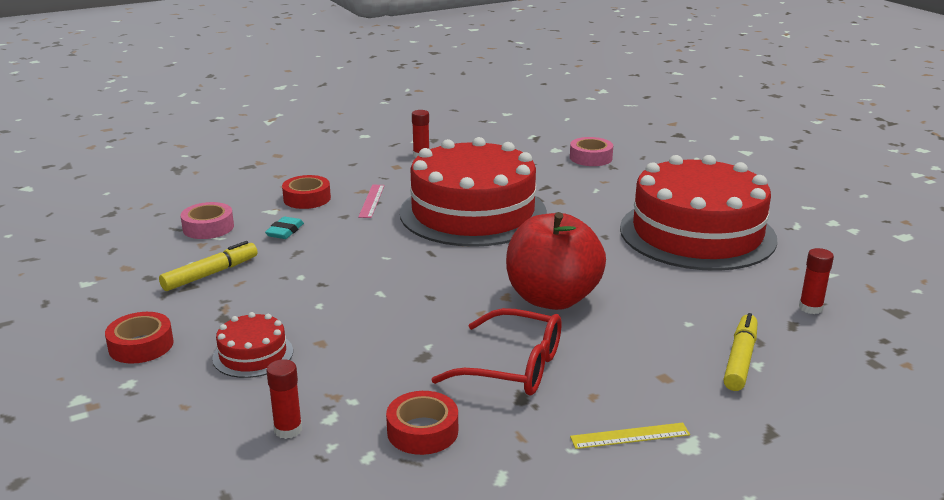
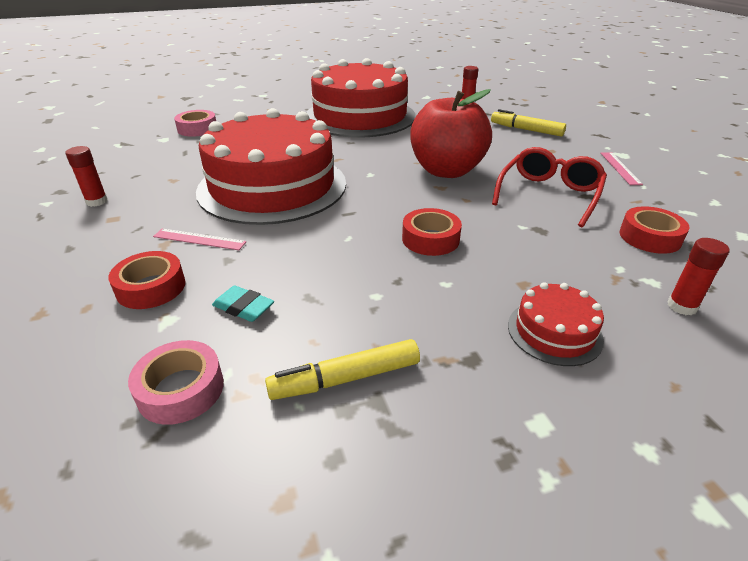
camera: 80 degrees left, 10 degrees up
(141, 345) = (549, 446): red tape -> red tape (430, 239)
(210, 274) = (345, 378): yellow marker -> yellow marker turned 75 degrees counterclockwise
(630, 436) = (620, 168): yellow ruler -> pink ruler

